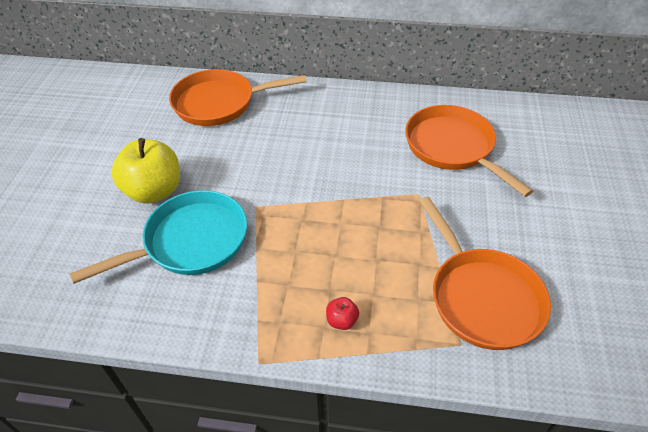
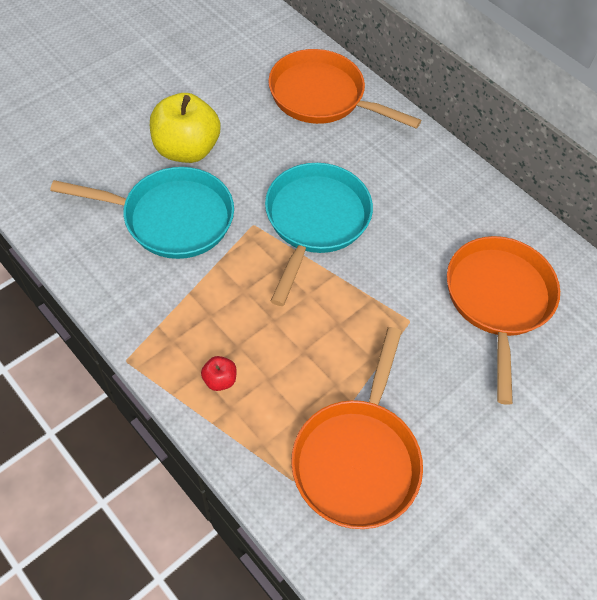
camera: 35 degrees right, 10 degrees up
(295, 177) = (314, 221): none -> turquoise pan

